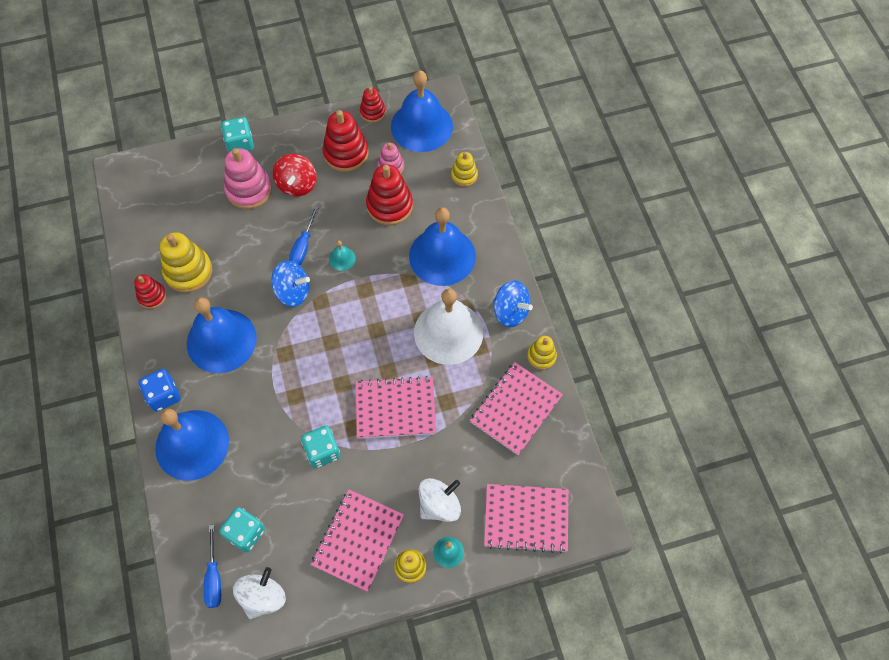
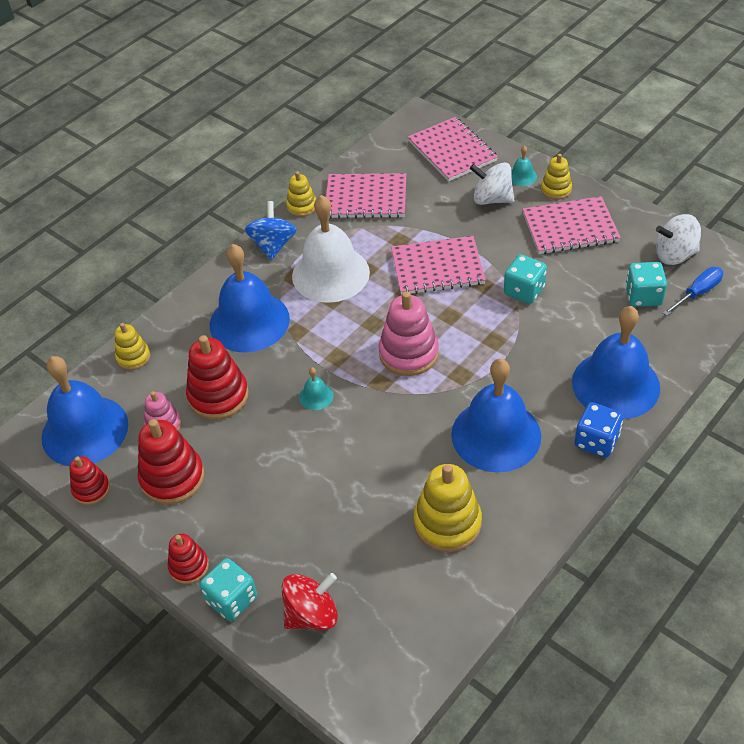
camera: 120 degrees left, 15 degrees down
(152, 296) = (507, 536): red stacking toy -> red stacking toy (189, 566)
(249, 190) = (294, 540): pink stacking toy -> pink stacking toy (408, 353)
(293, 292) = (389, 412): blue spinning top -> none
(297, 185) = (251, 497): red spinning top -> red spinning top (312, 614)
(303, 246) = (328, 438): blue screwdriver -> none
(395, 408) = (437, 268): pink notebook -> pink notebook turned 60 degrees counterclockwise

